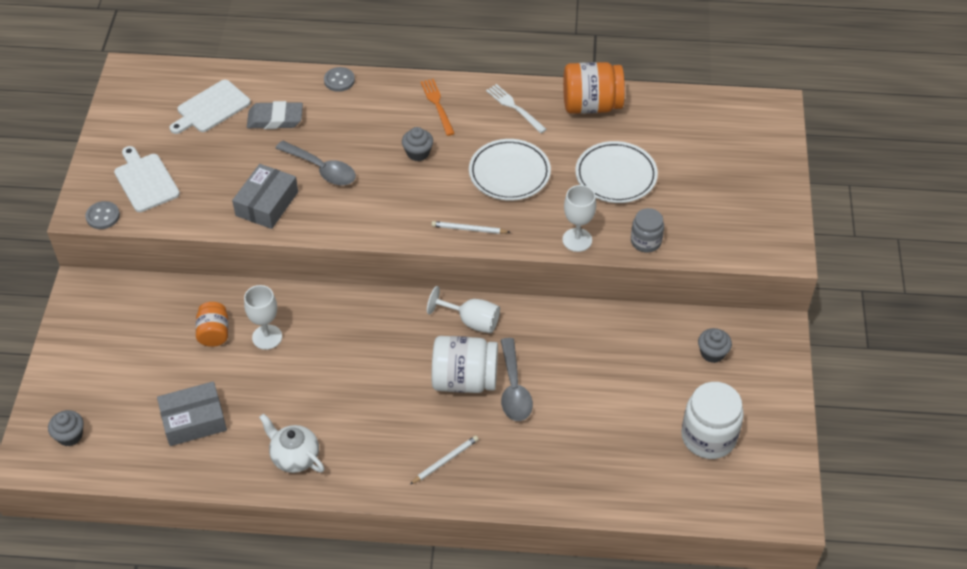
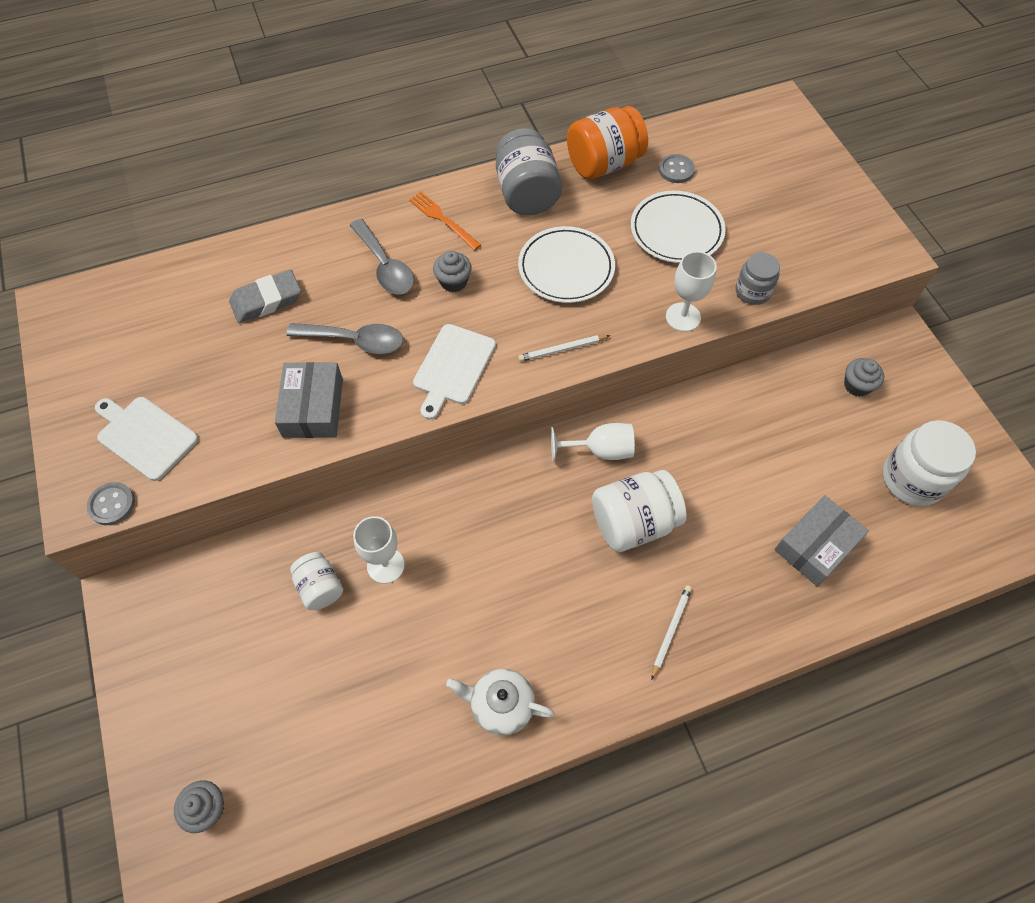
camera: 25 degrees left, 10 degrees up
(194, 420) = (355, 713): grey box -> grey box (815, 545)
(211, 108) = (181, 314): white cutting board -> white cutting board (453, 367)
(214, 333) = (320, 587): orange jar -> white jar
(339, 80) = (316, 229): grey button -> grey button (676, 170)
(514, 107) = (527, 194): white fork -> grey jar
(514, 389) = (691, 510): grey spoon -> grey spoon (385, 266)

